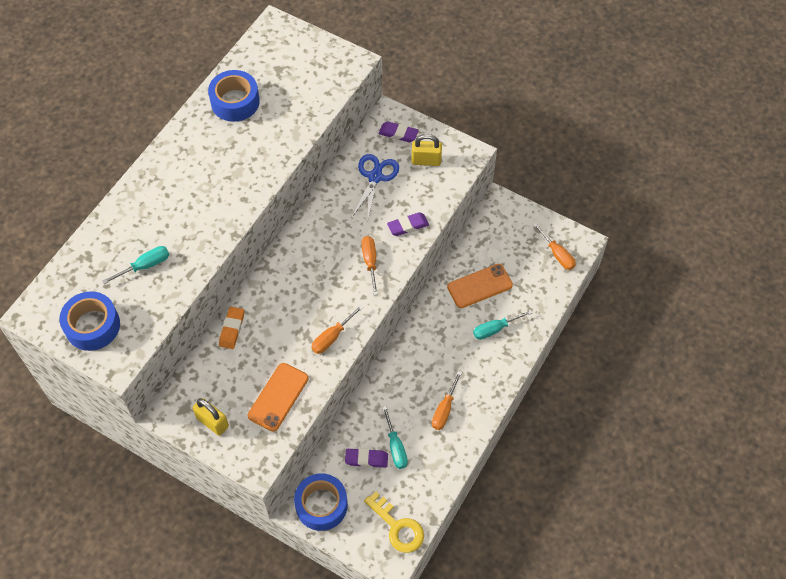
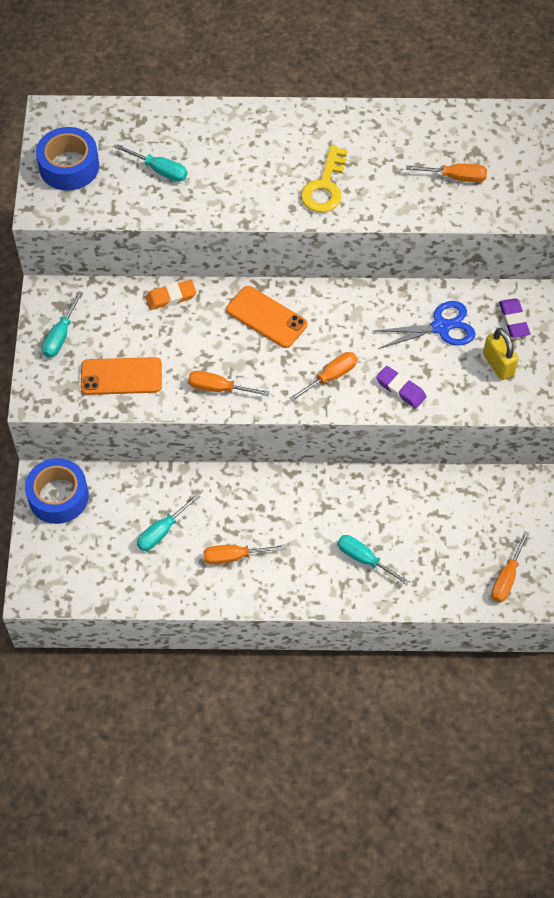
camera: 60 degrees right, 0 degrees up
(212, 422) = (60, 336): yellow padlock -> turquoise screwdriver
(235, 102) = (404, 137): blue tape -> none
(291, 91) = (455, 177): none -> orange screwdriver
(366, 459) = (132, 511): purple eraser -> none
(398, 527) = (74, 579): yellow key -> yellow key (325, 187)
(479, 286) = (408, 517): orange phone -> orange phone (266, 317)

